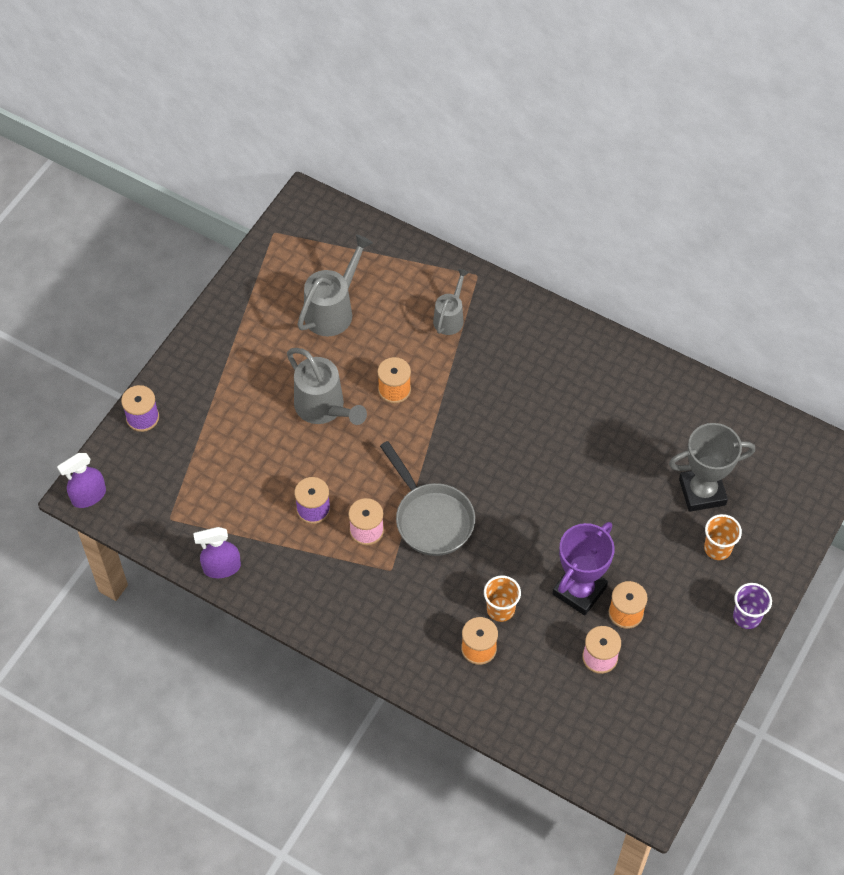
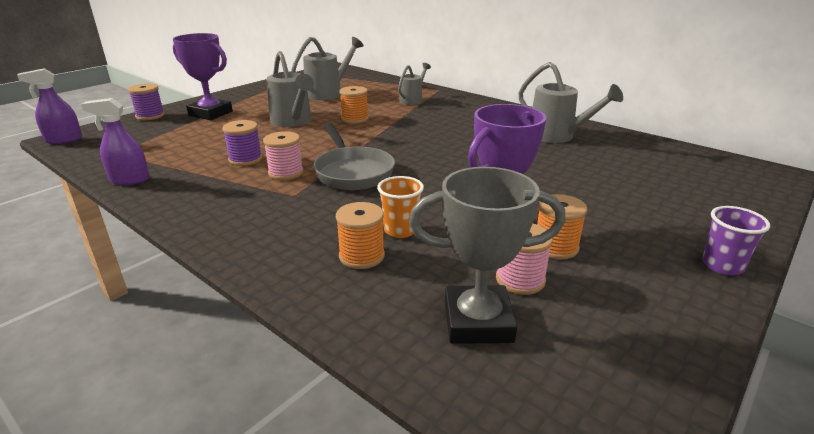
camera: 10 degrees right, 30 degrees down
(213, 399) = (210, 113): none -> purple trophy
(631, 403) = (557, 136): none -> grey watering can
(702, 492) = (635, 180): grey trophy -> grey trophy (478, 321)
(717, 548) = (663, 213): orange cup -> none

